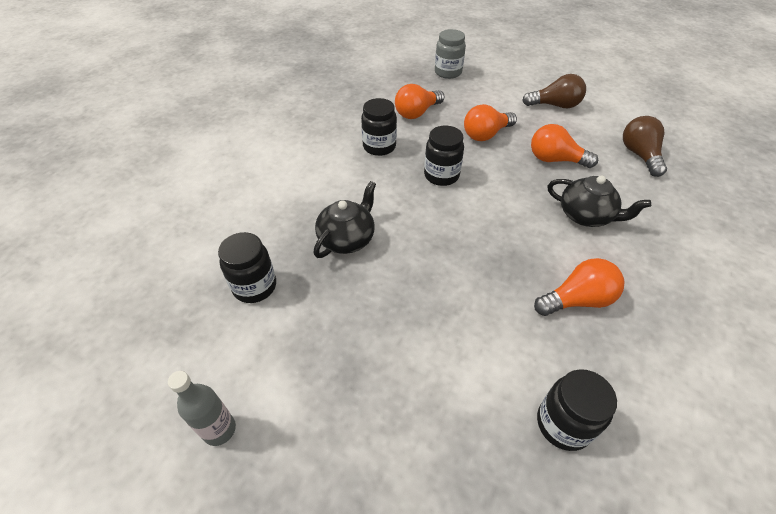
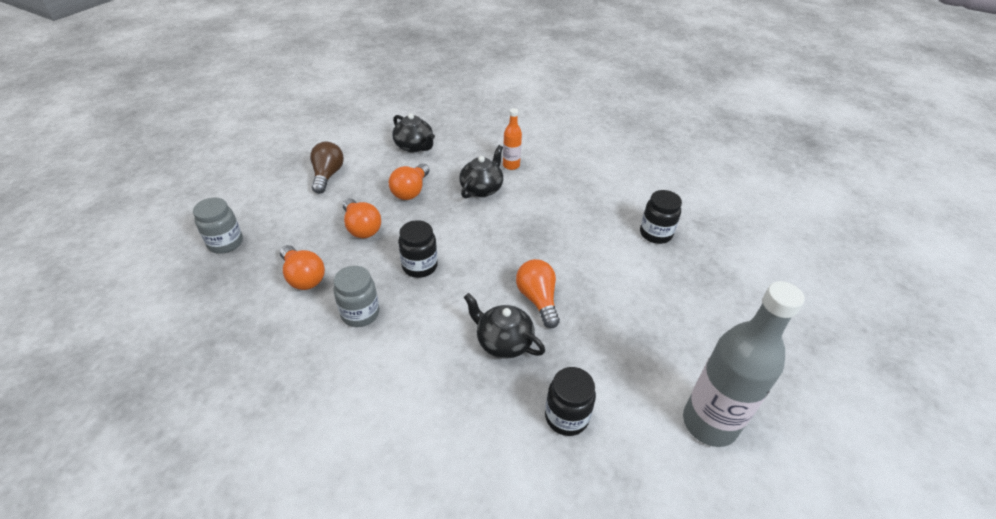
camera: 90 degrees left, 5 degrees down
(219, 430) = (709, 423): grey bottle -> grey bottle, size x2.07
(379, 147) = (360, 313): black jar -> grey jar
(577, 300) = (564, 210): orange light bulb -> orange light bulb (538, 300)
(639, 155) = (414, 146): brown light bulb -> black teapot
(651, 243) = (511, 165): none -> orange bottle

